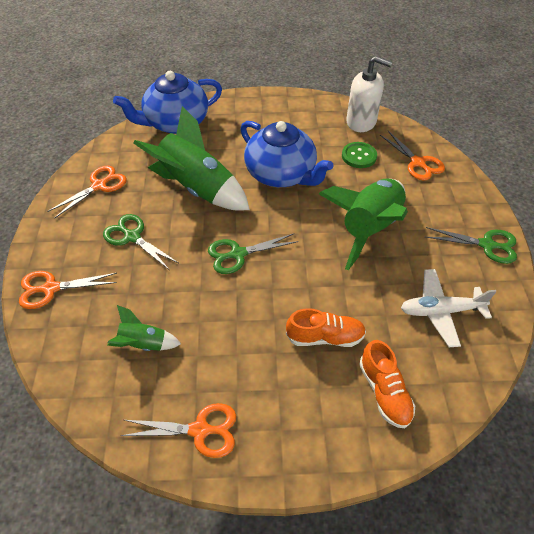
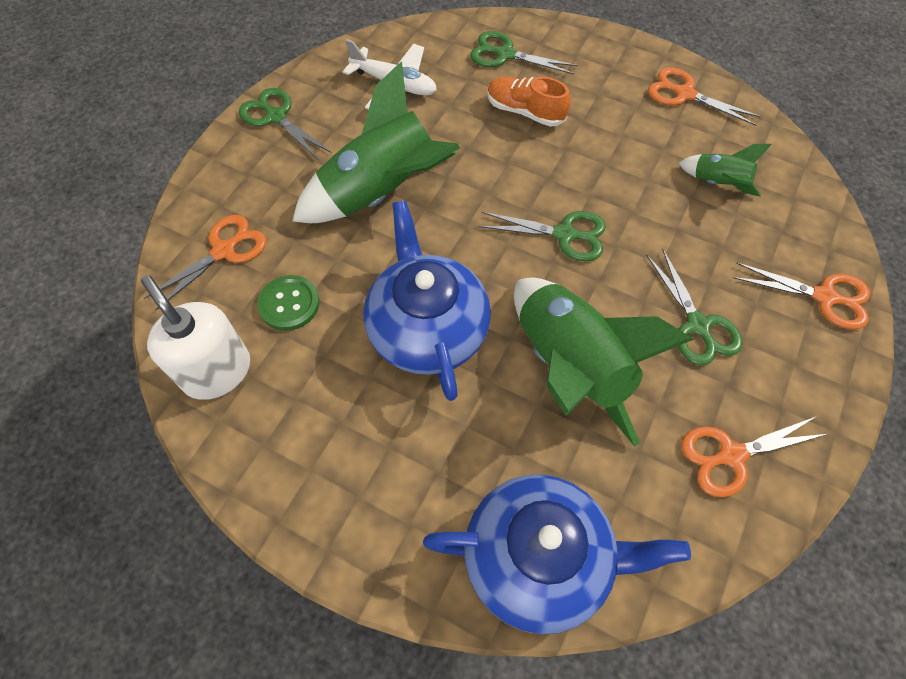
camera: 150 degrees left, 10 degrees up
(384, 392) = (505, 54): orange shoe -> green scissors
(417, 163) = (223, 251): orange scissors -> orange scissors turned 45 degrees clockwise

